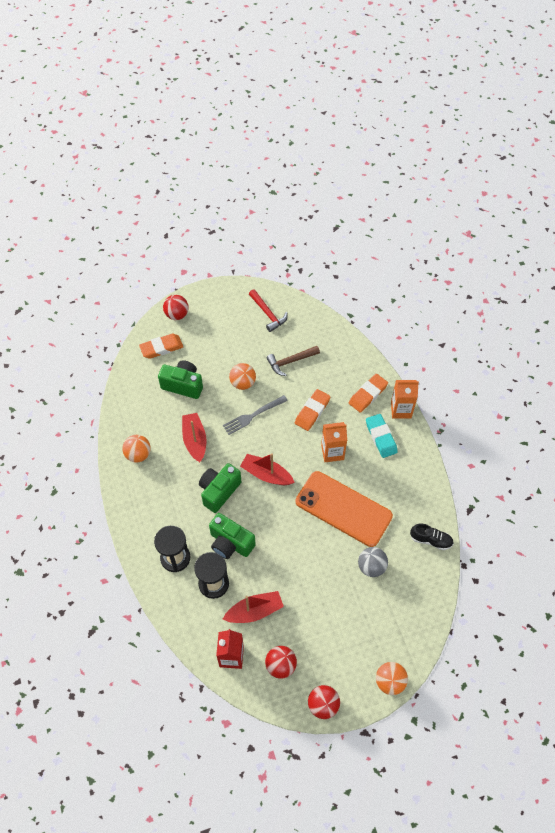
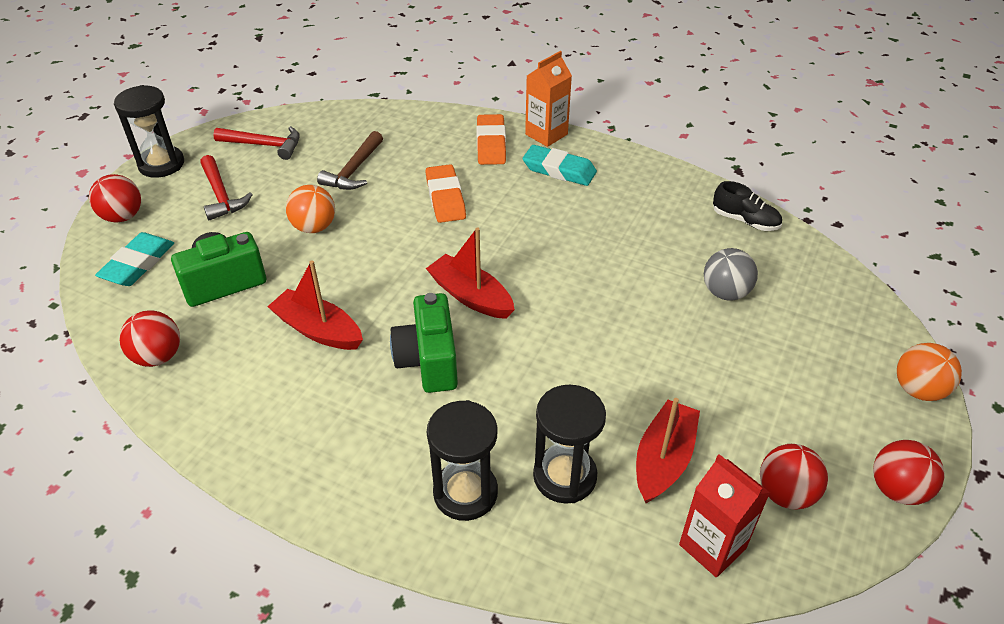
camera: 45 degrees left, 15 degrees down
(131, 404) = (158, 356): none -> red ball
(138, 454) = (243, 409): orange ball -> none
(161, 348) = (138, 264): orange eraser -> turquoise eraser
(216, 292) = (161, 164): none -> black hourglass
(223, 332) = (221, 195): none -> red hammer
(230, 543) = (523, 407): green camera -> none
(252, 416) = (371, 250): grey fork -> none
(266, 474) = (470, 296): red boat -> red boat turned 60 degrees clockwise
(332, 452) = (523, 219): orange carton -> none
(343, 508) = (613, 261): orange phone -> none
(430, 540) = (745, 221): black shoe -> black shoe turned 60 degrees clockwise

